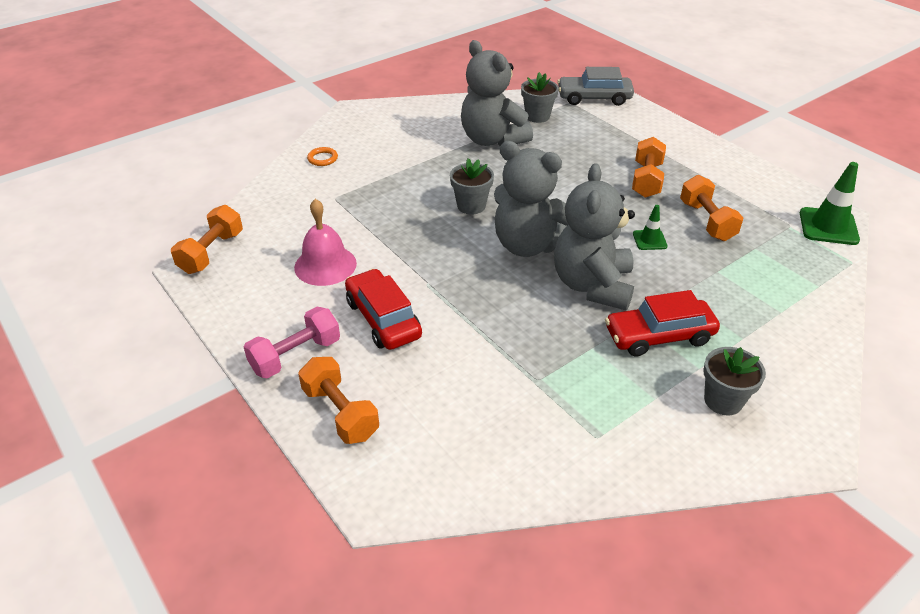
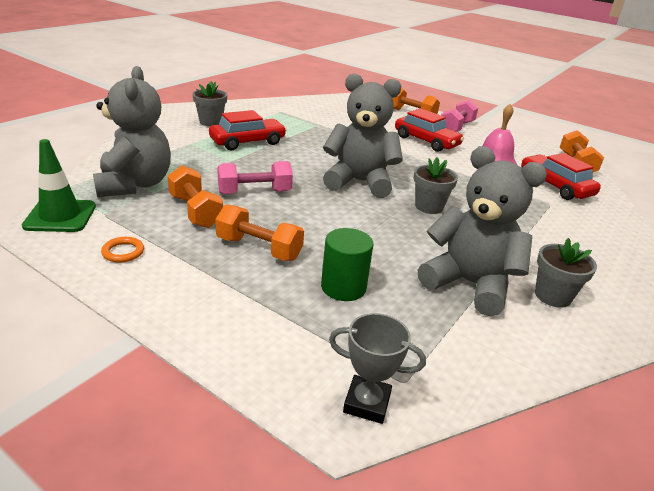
camera: 160 degrees right, 10 degrees down
(296, 219) = (555, 186): none -> red car
(322, 158) = (616, 238): orange ring -> orange ring (123, 252)
(537, 116) = (439, 337): grey flower pot -> grey flower pot (552, 296)
(587, 147) = (343, 287): none -> green cylinder
(592, 285) = (298, 162): grey teddy bear -> grey teddy bear (134, 184)
(594, 98) = (367, 403): grey car -> grey trophy
(646, 180) = (259, 248): orange dumbbell -> orange dumbbell turned 60 degrees counterclockwise
(649, 240) = (254, 192): green traffic cone -> pink dumbbell

